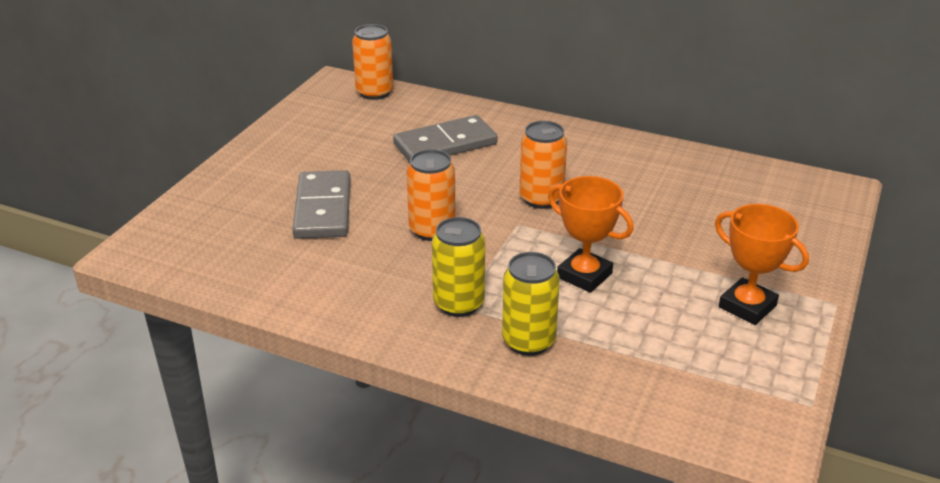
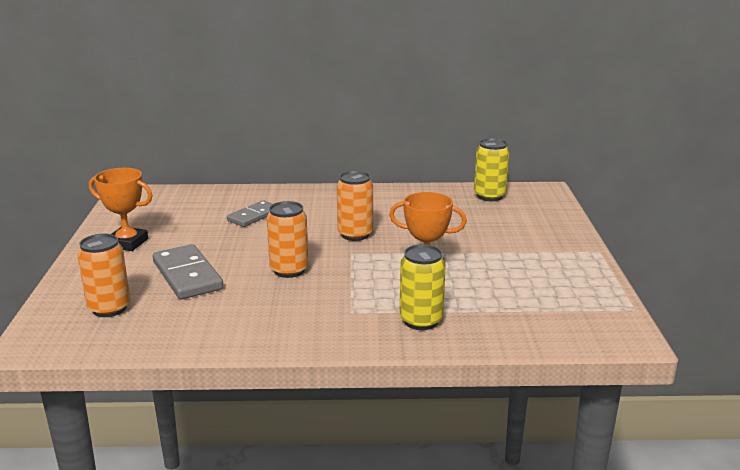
camera: 25 degrees left, 10 degrees down
(374, 92) = (168, 194): orange can -> orange can (109, 308)
(445, 144) = (253, 216): grey domino -> grey domino, size x0.64
(459, 304) = (349, 311): yellow can -> yellow can (489, 196)
(747, 306) = (547, 265): orange trophy -> orange trophy (127, 243)

